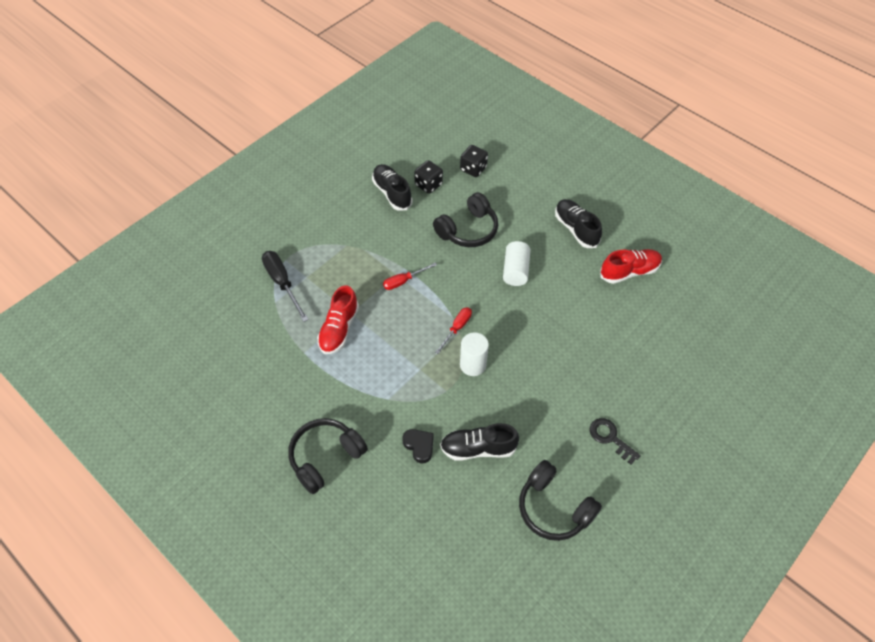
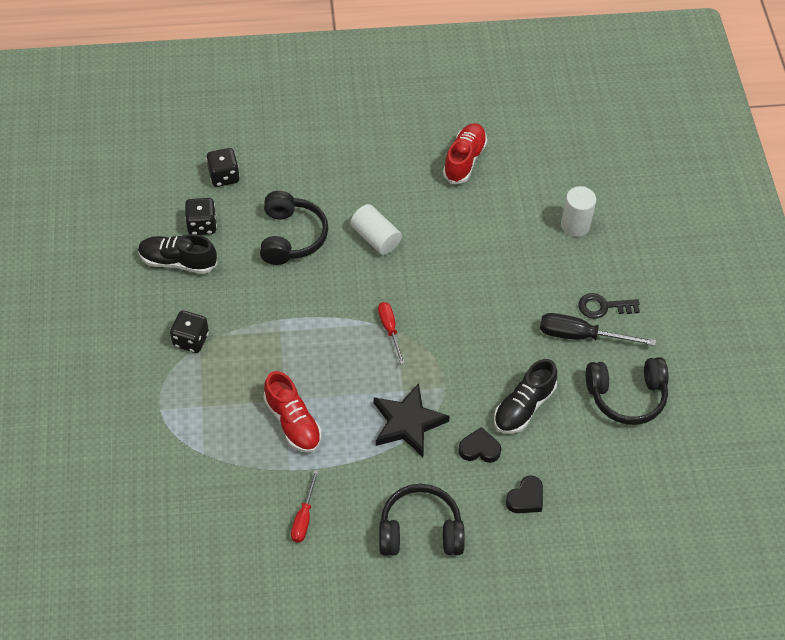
camera: 50 degrees left, 0 degrees up
(282, 283) = (187, 431): black screwdriver -> black screwdriver (581, 336)
(325, 457) = (420, 530): black headphones -> black headphones turned 90 degrees clockwise
(346, 238) = (191, 340): none -> black dice
(398, 390) = (408, 423): none -> black star
(403, 281) = (294, 331): red screwdriver -> red screwdriver (304, 517)
(408, 503) = (526, 498): none -> black heart
(473, 365) = (439, 347): white cylinder -> white cylinder (575, 225)
(576, 229) = (380, 159): black shoe -> none

